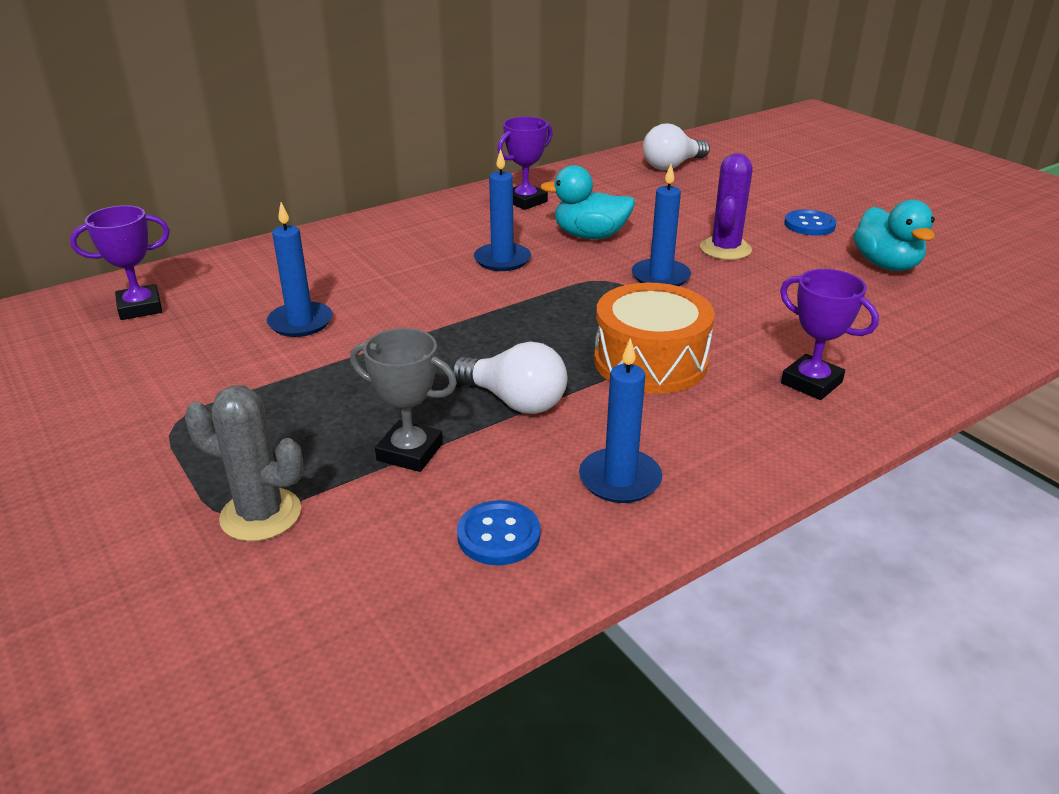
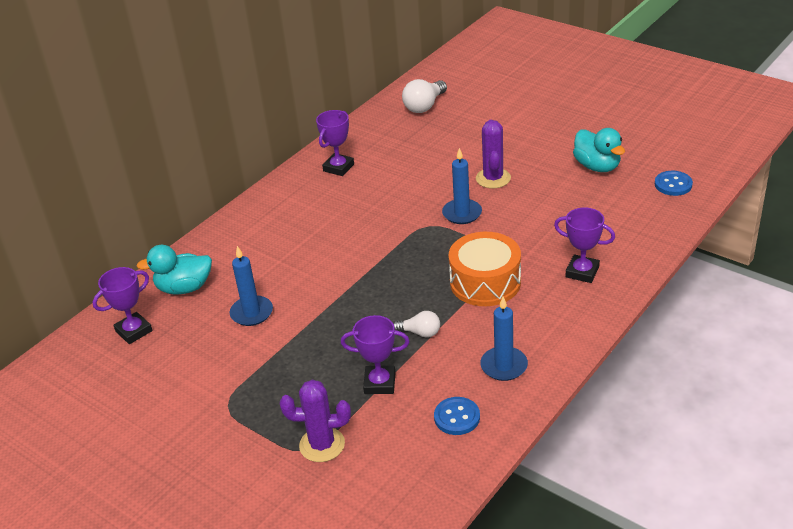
camera: 15 degrees left, 5 degrees up
(261, 515) = (322, 445): grey cactus -> purple cactus
(410, 452) = (380, 383): grey trophy -> purple trophy
(502, 260) = (352, 226): blue candle -> none
(514, 401) = (420, 333): white light bulb -> white light bulb, size x0.62
(590, 236) = (399, 189): turquoise duck -> turquoise duck (184, 288)
(809, 225) = (538, 142): blue button -> blue button (673, 184)

